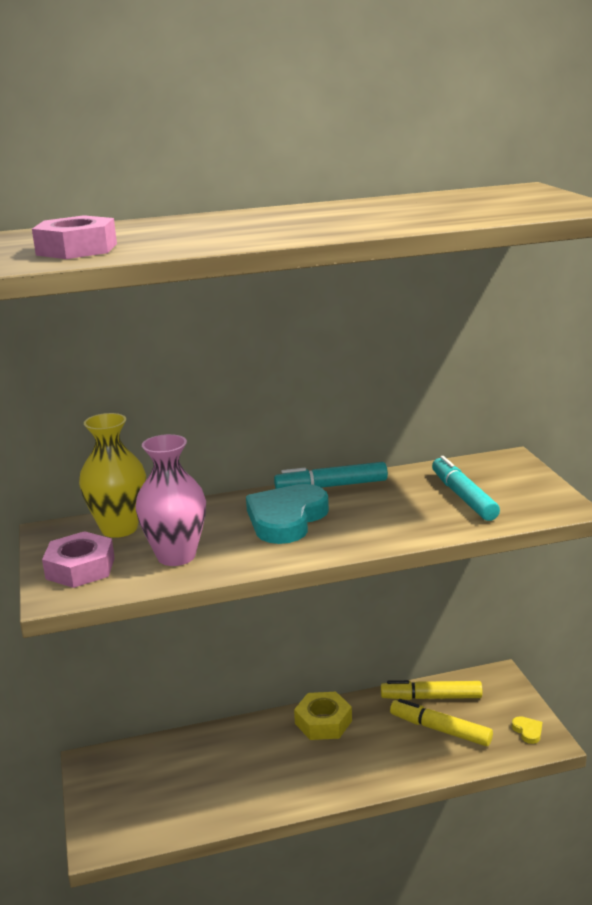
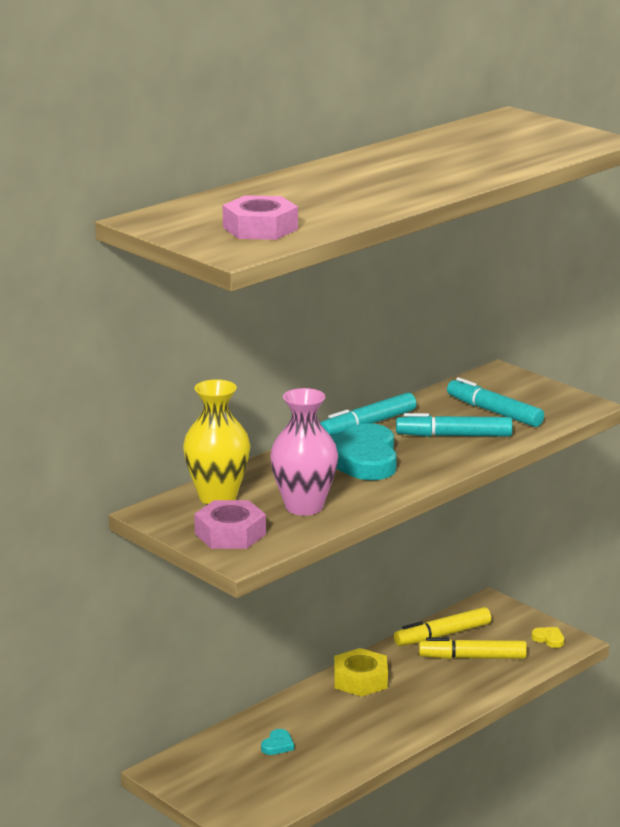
camera: 30 degrees left, 0 degrees up
(198, 768) = (277, 745): none -> turquoise heart
(397, 513) = (454, 436): none -> turquoise marker

